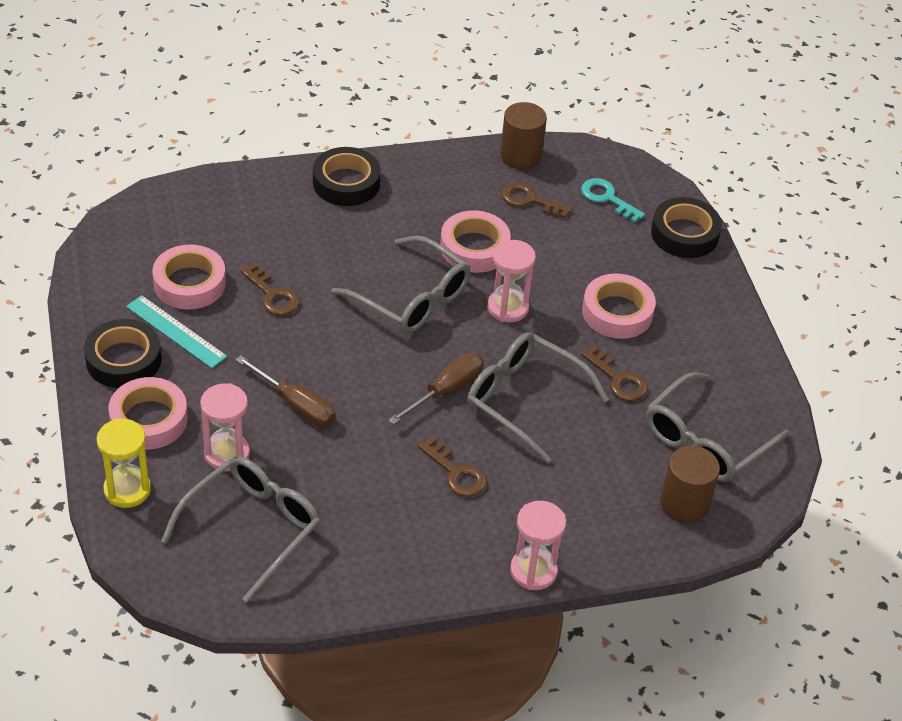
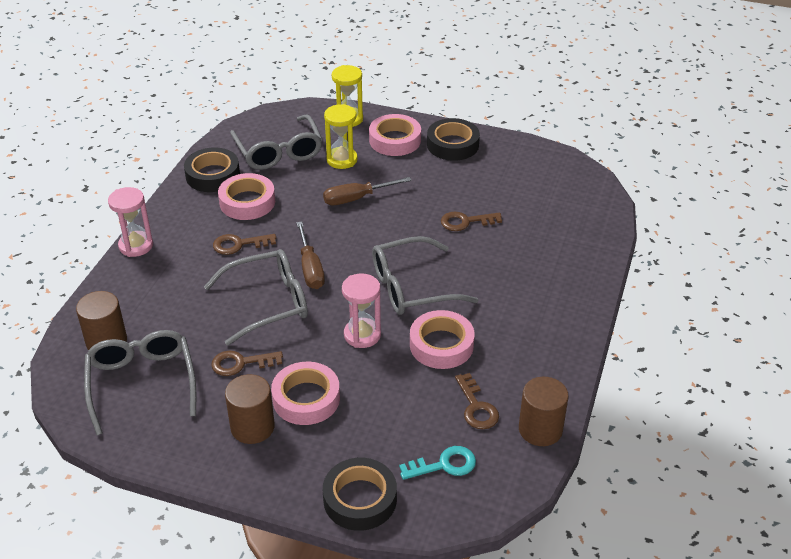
camera: 125 degrees right, 5 degrees down
(176, 331) = (462, 171): turquoise ruler -> none
(189, 283) = (504, 190): pink tape -> pink tape (247, 202)
(227, 454) = (342, 160): pink hourglass -> yellow hourglass
(346, 183) = (567, 302): black tape -> black tape (212, 175)
(529, 200) = (476, 407): brown key -> brown key turned 105 degrees clockwise
(679, 333) = (252, 427): none -> brown cylinder

